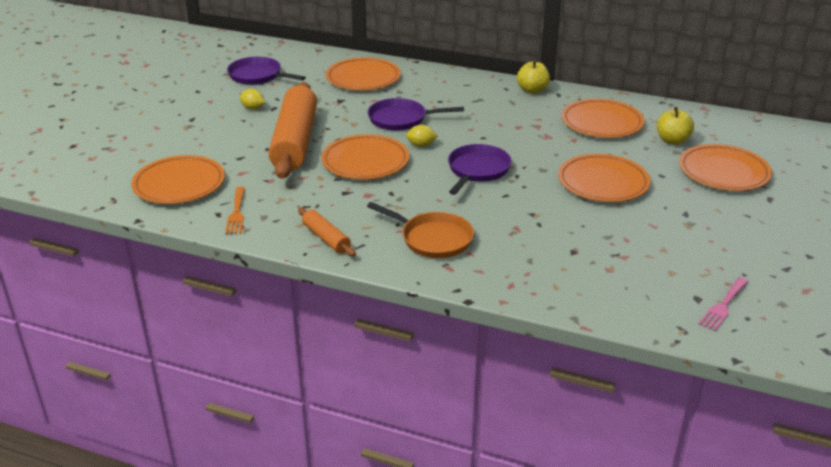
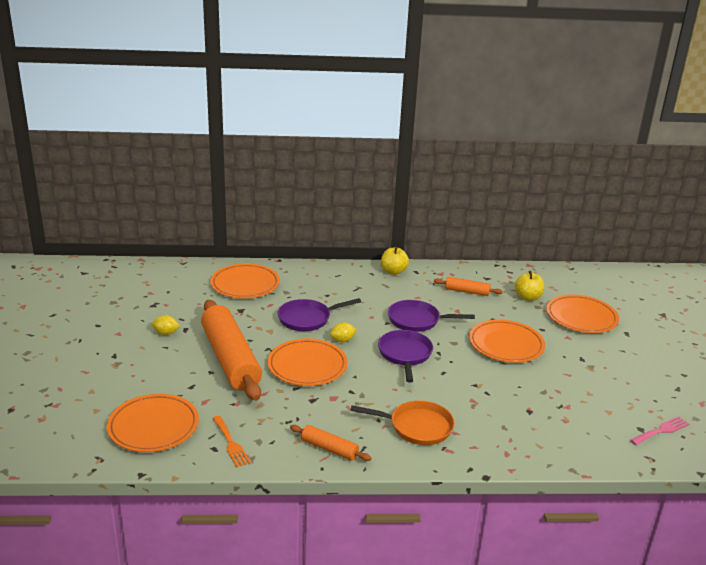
camera: 25 degrees left, 5 degrees down
(258, 76) = (146, 299): purple pan -> purple pan (417, 320)
(602, 123) = (467, 291): orange plate -> orange rolling pin
(723, 306) = (661, 430): pink fork -> pink fork turned 135 degrees counterclockwise

